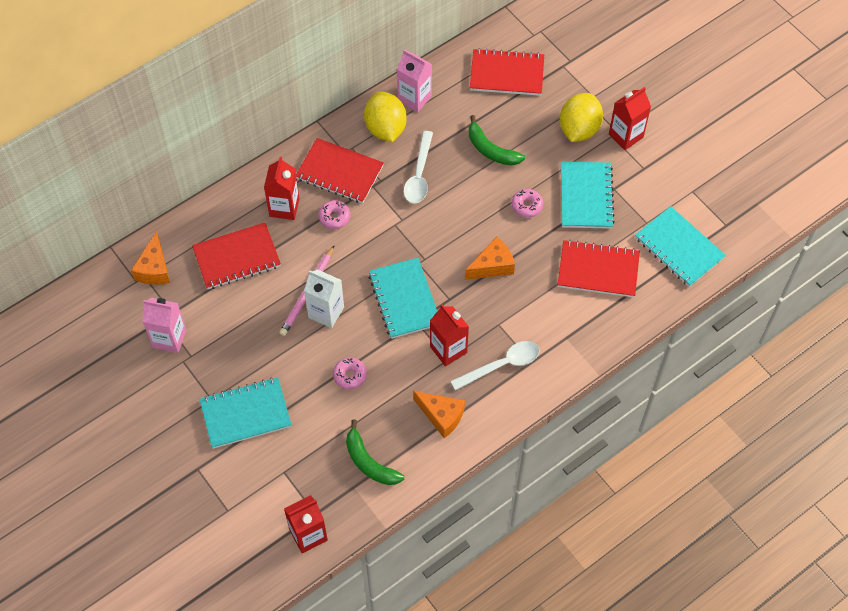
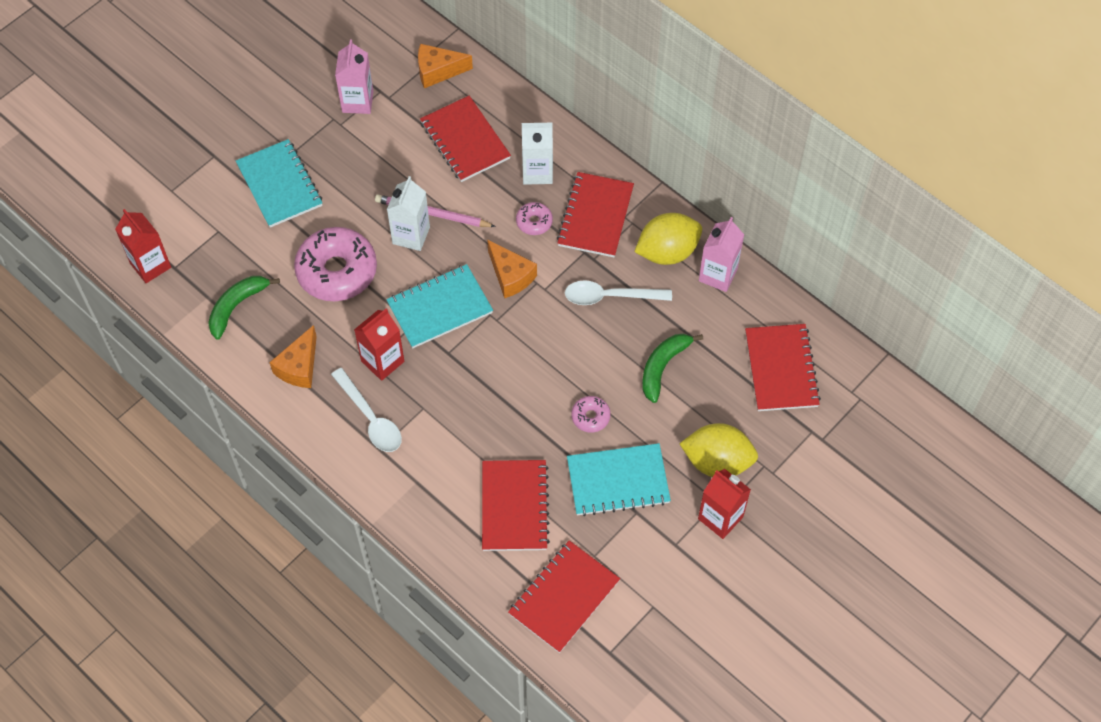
camera: 80 degrees right, 0 degrees up
(284, 207) = (537, 172): red carton -> white carton
(350, 375) = (337, 271): pink donut -> pink donut, size x2.18
(492, 266) = (499, 391): orange cheese -> orange cheese (510, 276)
(679, 248) = (563, 597): turquoise notebook -> red notebook

